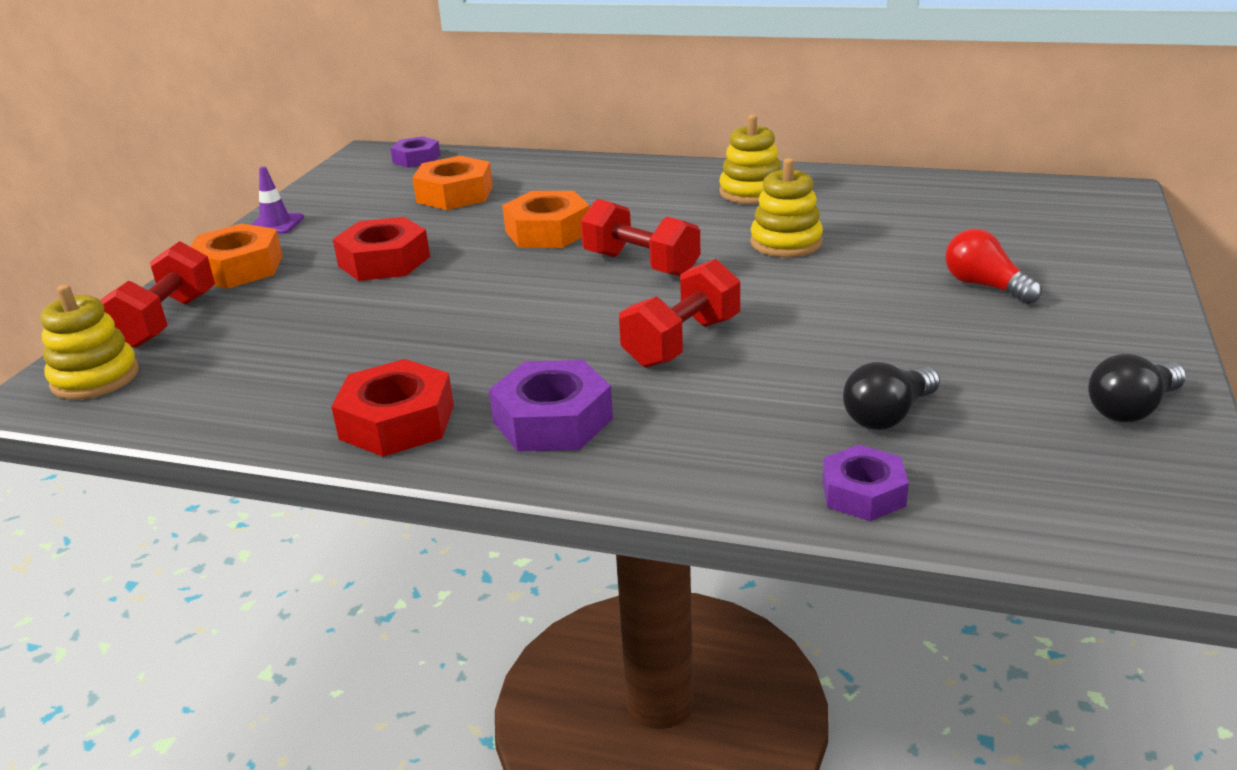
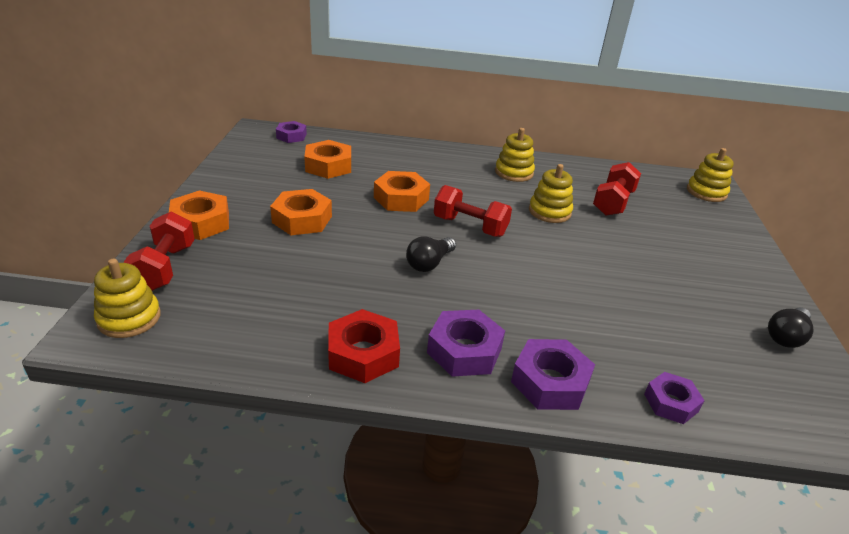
camera: 15 degrees left, 5 degrees up
(275, 224) = (213, 186): purple traffic cone -> none
(384, 261) = (302, 219): red nut -> orange nut
(670, 461) = (550, 382): none -> purple nut
(682, 342) = (519, 287): red dumbbell -> red dumbbell (613, 203)
(888, 415) = (660, 343): black light bulb -> black light bulb (429, 263)
(985, 286) = (673, 247): red light bulb -> none
(1092, 208) = (706, 192): none -> yellow stacking toy

